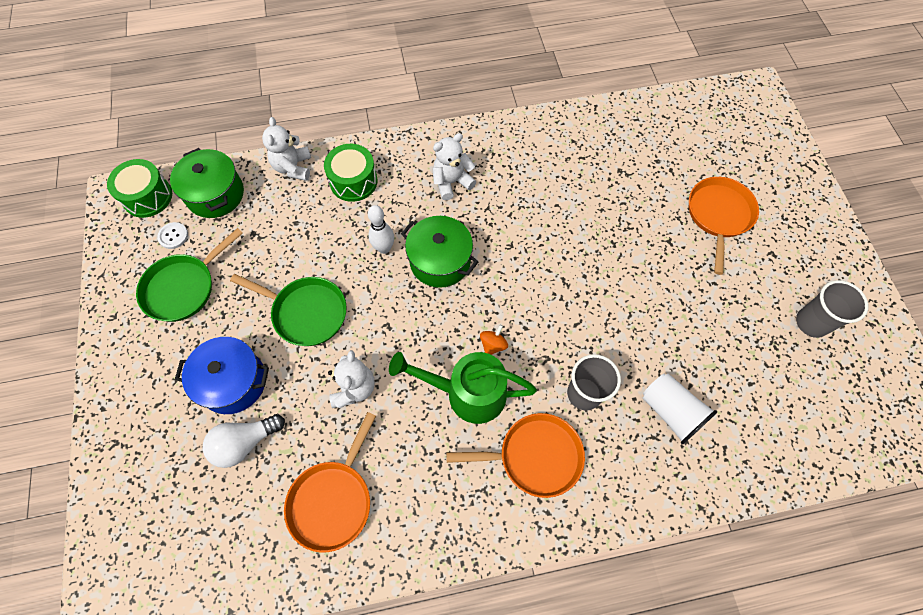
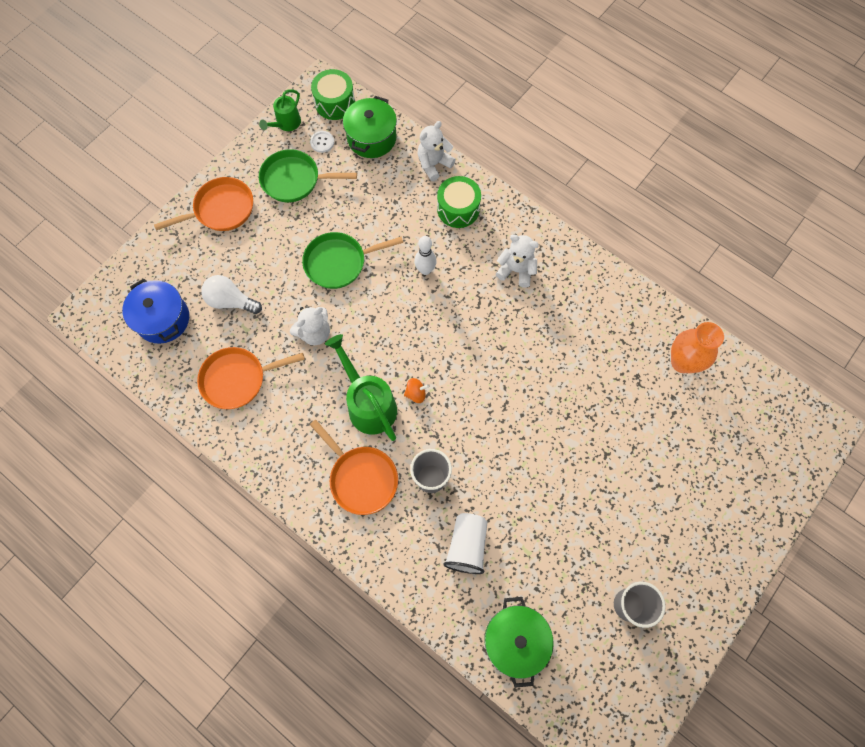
camera: 50 degrees right, 5 degrees up
(120, 252) = (286, 124): none -> green watering can
(233, 382) = (261, 262): blue pot -> blue pot (163, 319)
(306, 312) = (339, 262): green pan -> green pan turned 90 degrees clockwise
(440, 261) = (447, 312): green pot -> green pot (515, 640)
(633, 133) = (682, 362): none -> orange vase
(718, 216) = (664, 476): orange pan -> orange pan (220, 209)

